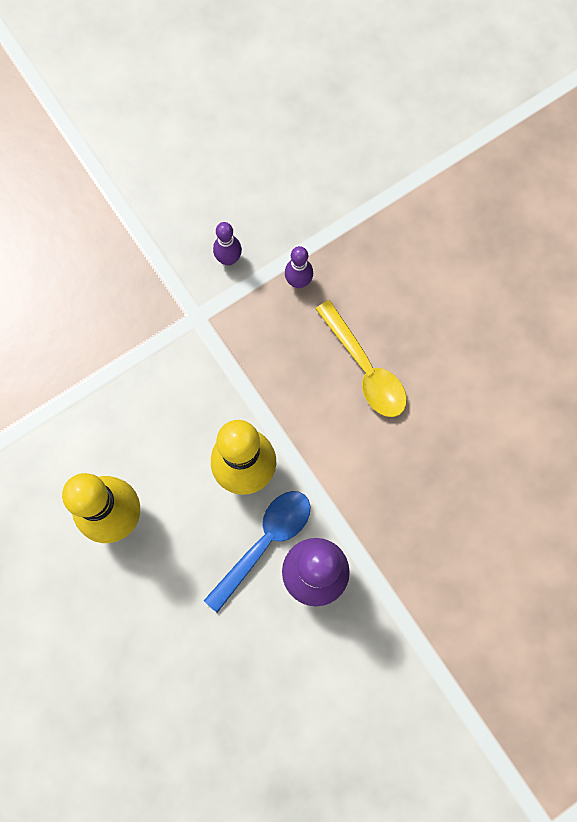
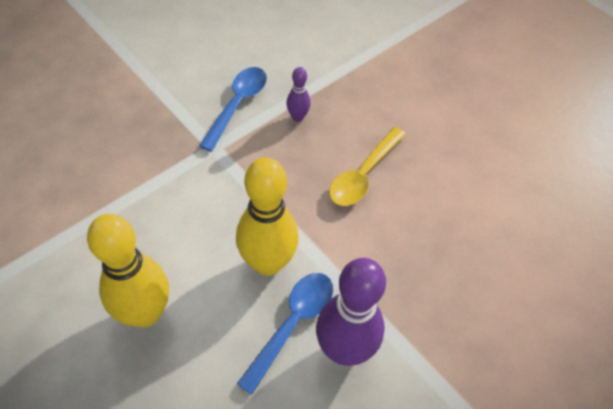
camera: 10 degrees left, 20 degrees down
(228, 259) = (237, 105): purple bowling pin -> blue spoon
(365, 368) = (363, 174): yellow spoon -> yellow spoon turned 75 degrees clockwise

